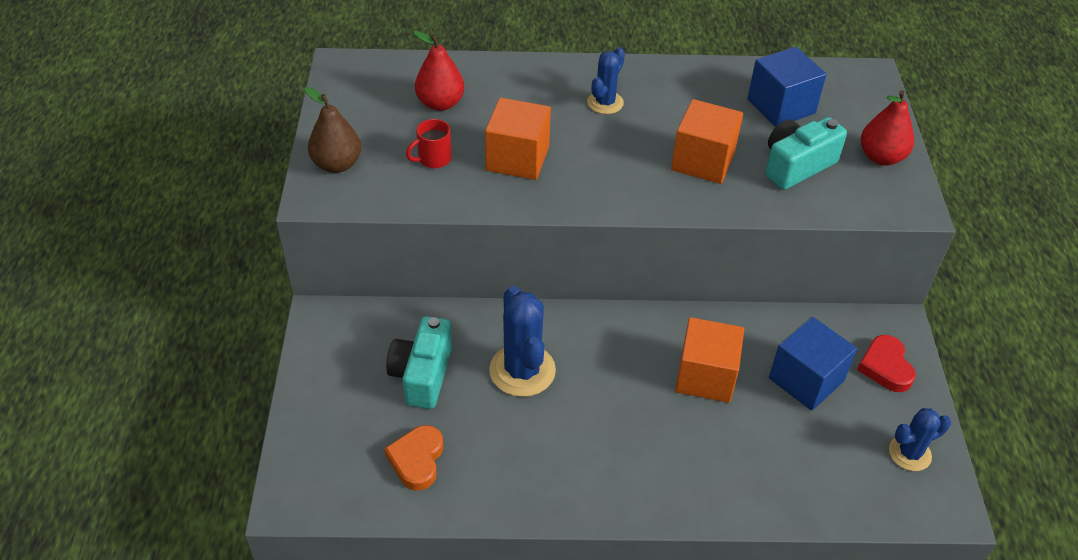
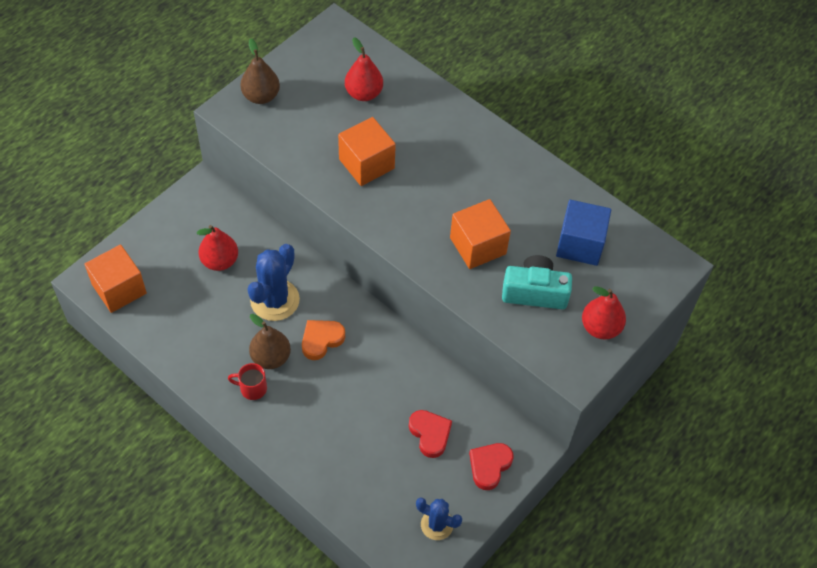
camera: 40 degrees right, 10 degrees up
(417, 460) = (167, 307): orange heart -> orange heart (321, 340)
(422, 374) = (220, 261): turquoise camera -> red pear
(433, 159) = (318, 130): red mug -> red mug (252, 388)
(582, 426) = (271, 357): none -> brown pear
(605, 103) = (465, 162): blue cactus -> none
(705, 376) = (373, 384): orange cube -> orange cube (119, 289)
(806, 379) = (430, 434): blue cube -> red heart

